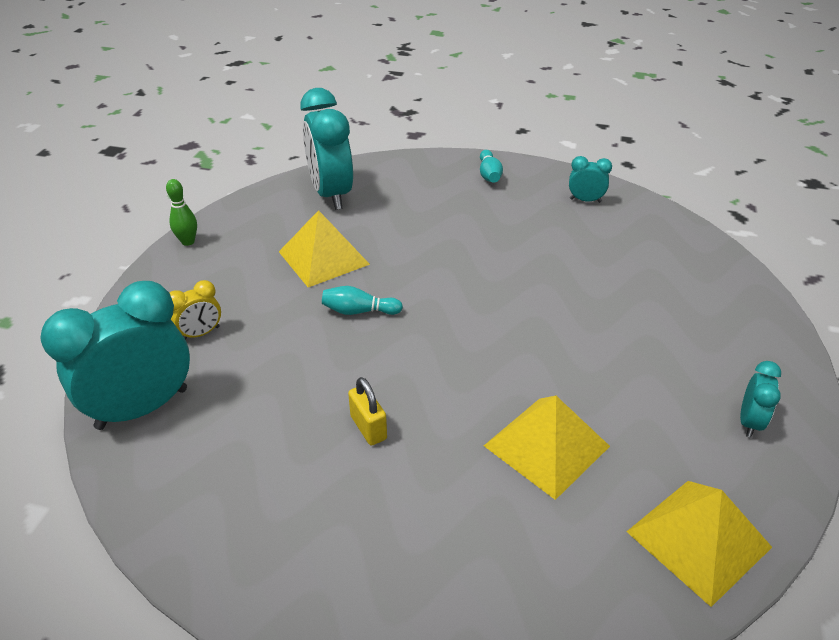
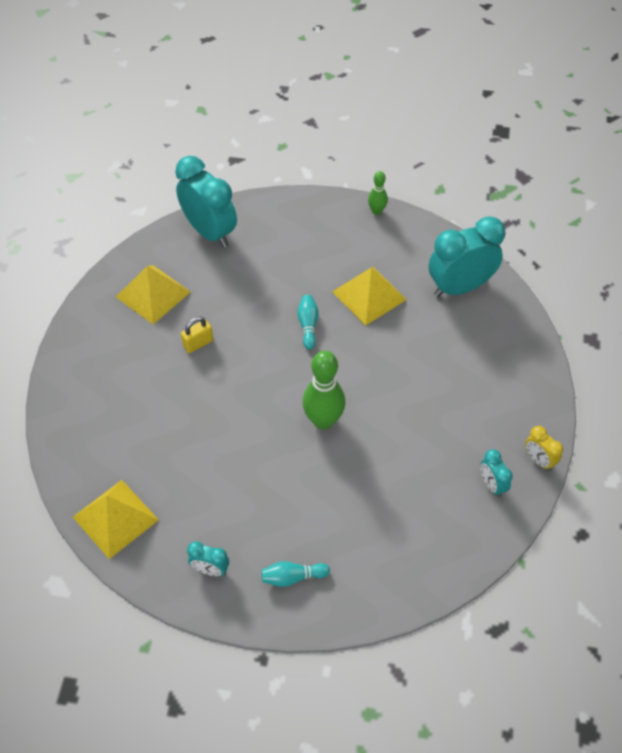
camera: 85 degrees right, 15 degrees up
(200, 334) = (276, 243): yellow clock -> yellow clock (539, 460)
(489, 175) = (521, 404): turquoise bowling pin -> turquoise bowling pin (292, 577)
(510, 307) = (323, 420): none -> green bowling pin
(546, 446) = (186, 440): yellow pyramid -> yellow pyramid (153, 294)
(585, 200) = (492, 485): turquoise clock -> turquoise clock turned 150 degrees clockwise

